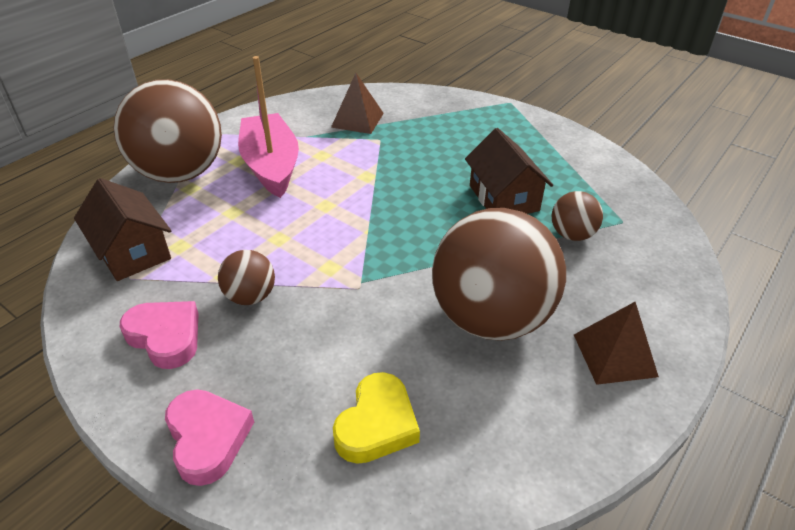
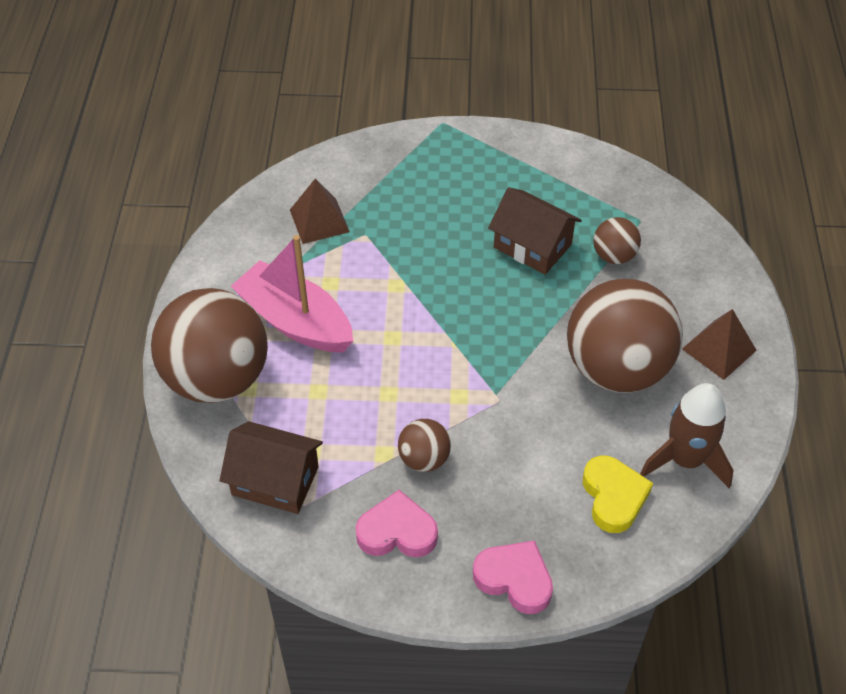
camera: 35 degrees left, 10 degrees up
(485, 434) = (685, 459): none -> brown rocket

